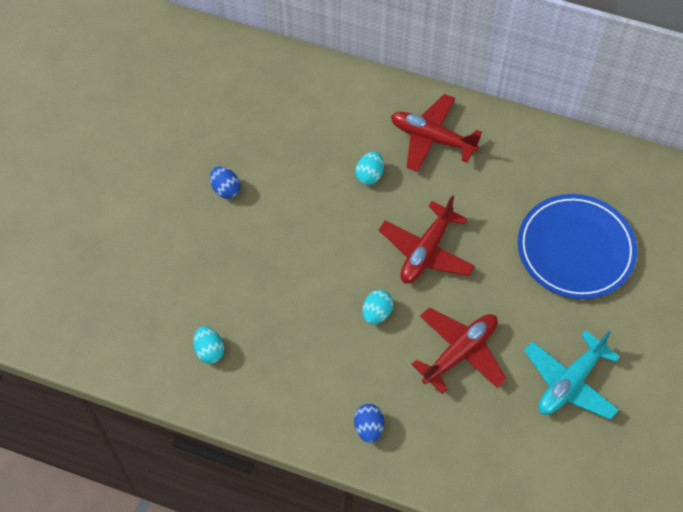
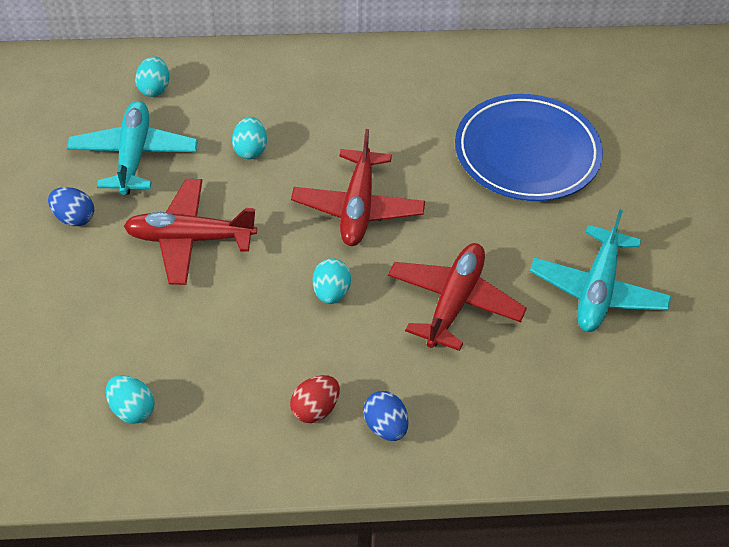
camera: 25 degrees left, 10 degrees down
(285, 152) = (134, 156): none -> turquoise plane
(322, 98) = (154, 89): none -> turquoise egg
(327, 397) = (315, 409): none -> red egg
(432, 138) = (306, 92): red plane -> red plane (190, 239)

